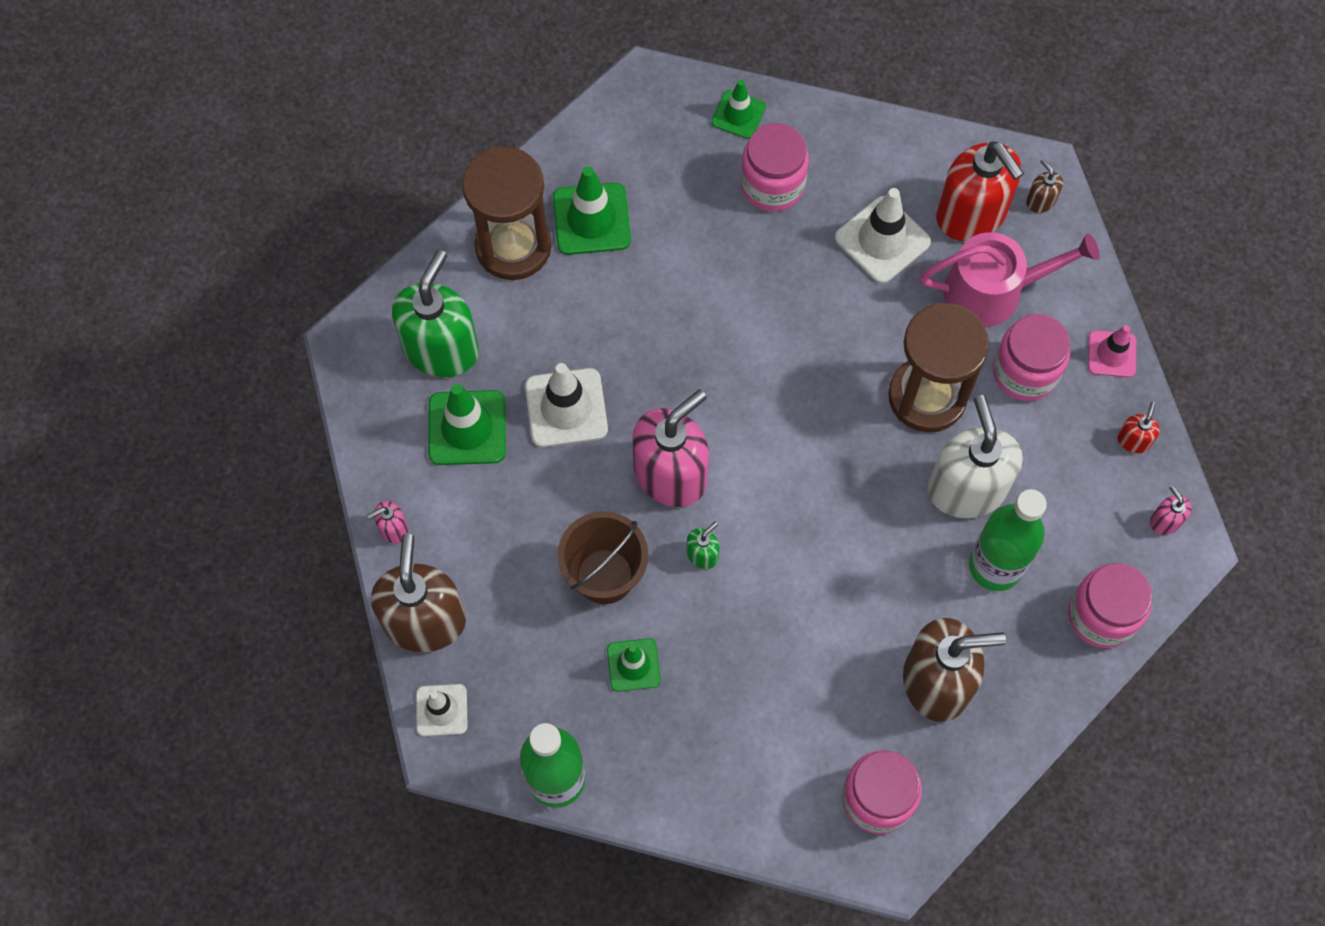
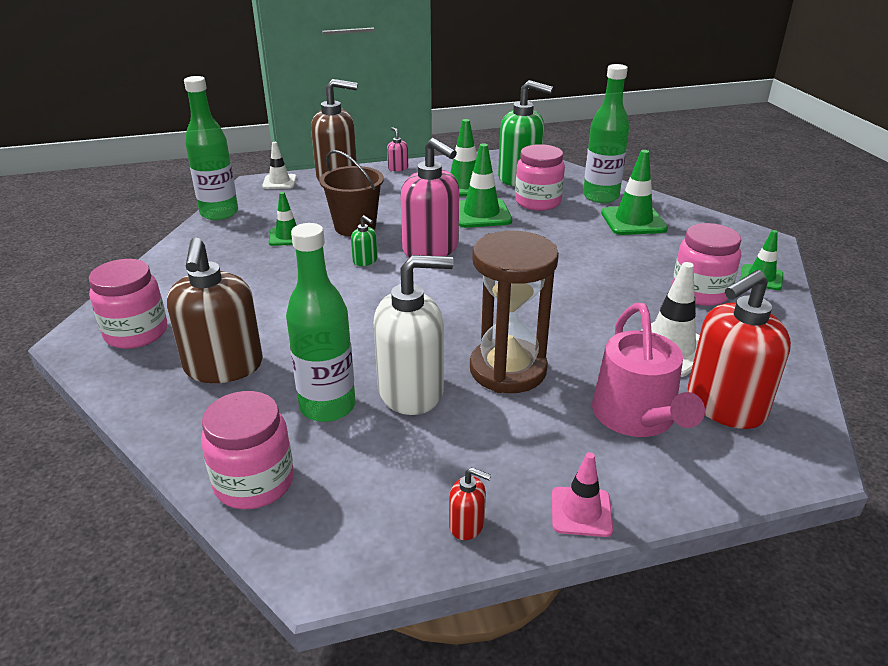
camera: 90 degrees right, 35 degrees down
(513, 246) = (600, 197): brown hourglass -> green bottle
(566, 408) = (481, 214): white traffic cone -> green traffic cone
(1025, 372) = (545, 437): pink jar -> pink jar (538, 202)
(1040, 201) = (768, 459): brown soap dispenser -> none
(1165, 521) = (358, 549): pink soap dispenser -> none

